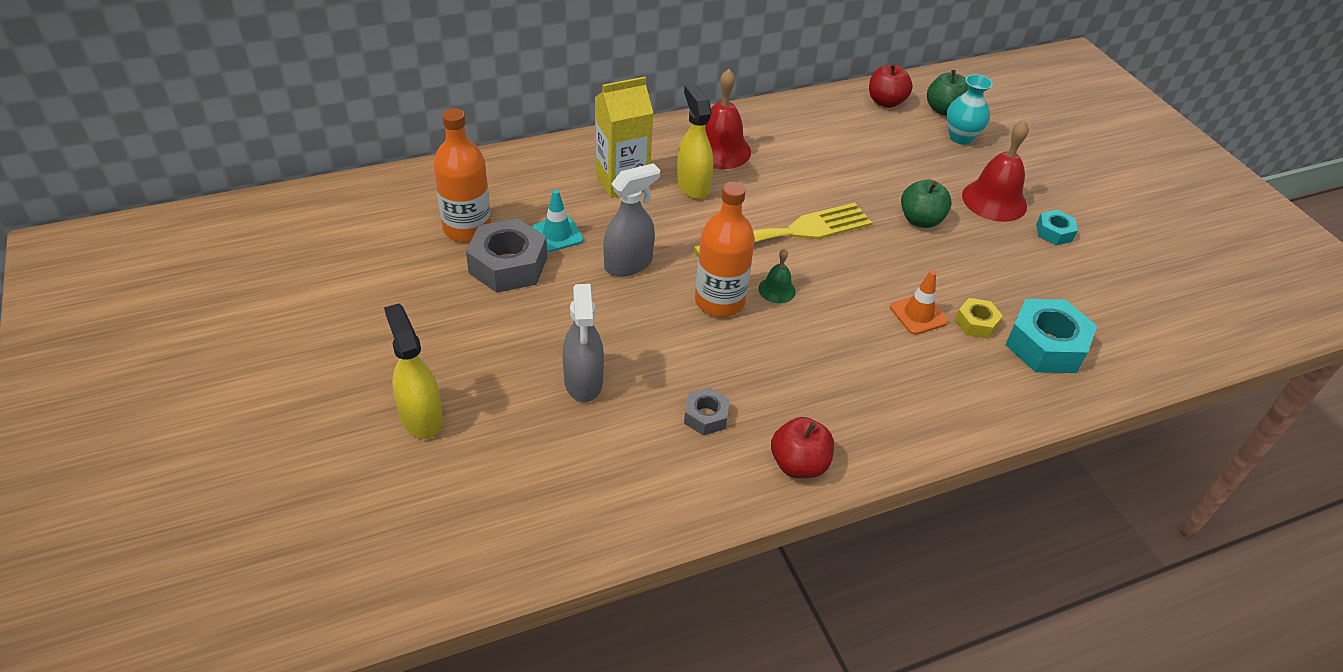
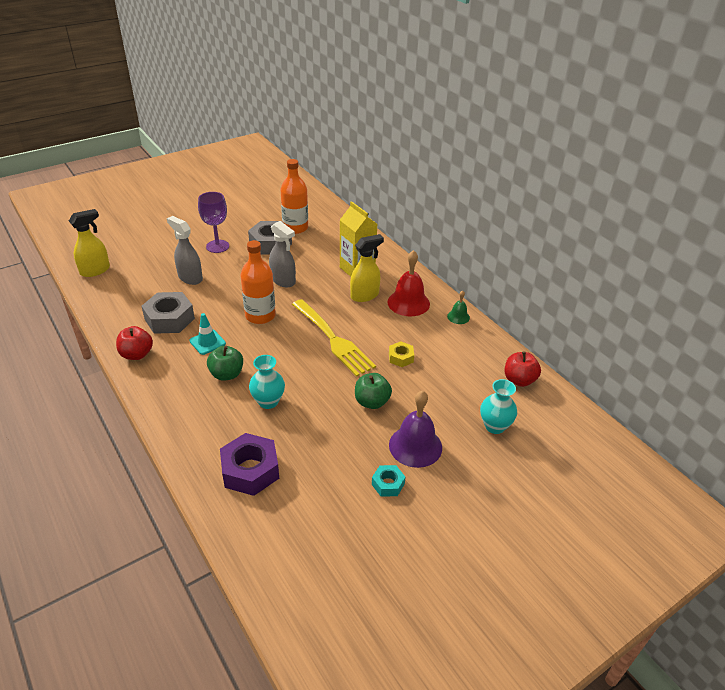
camera: 80 degrees right, 5 degrees down
(421, 417) = (163, 238): yellow spray bottle -> yellow spray bottle (95, 270)
(488, 336) = (217, 246): none -> purple goblet
(557, 234) = (300, 254): turquoise traffic cone -> turquoise traffic cone (207, 342)
(583, 382) = (190, 278): grey spray bottle -> grey spray bottle turned 60 degrees clockwise
(706, 416) = (169, 319): grey nut -> grey nut, size x1.88
(777, 290) = (276, 337): green bell -> green bell (458, 317)
(918, 314) = (268, 401): orange traffic cone -> turquoise vase
(944, 110) = (530, 416): green apple -> green apple (227, 374)
(976, 323) = (266, 432): yellow nut -> yellow nut (401, 357)
(994, 200) = (415, 446): red bell -> purple bell
(1045, 345) = (250, 470): turquoise nut -> purple nut

